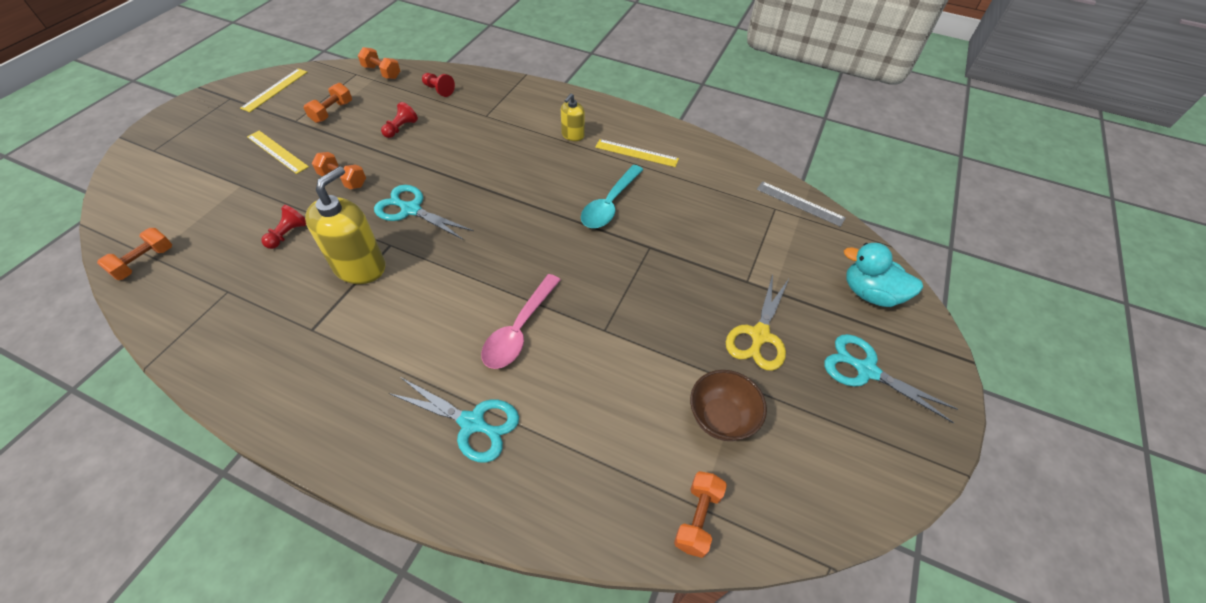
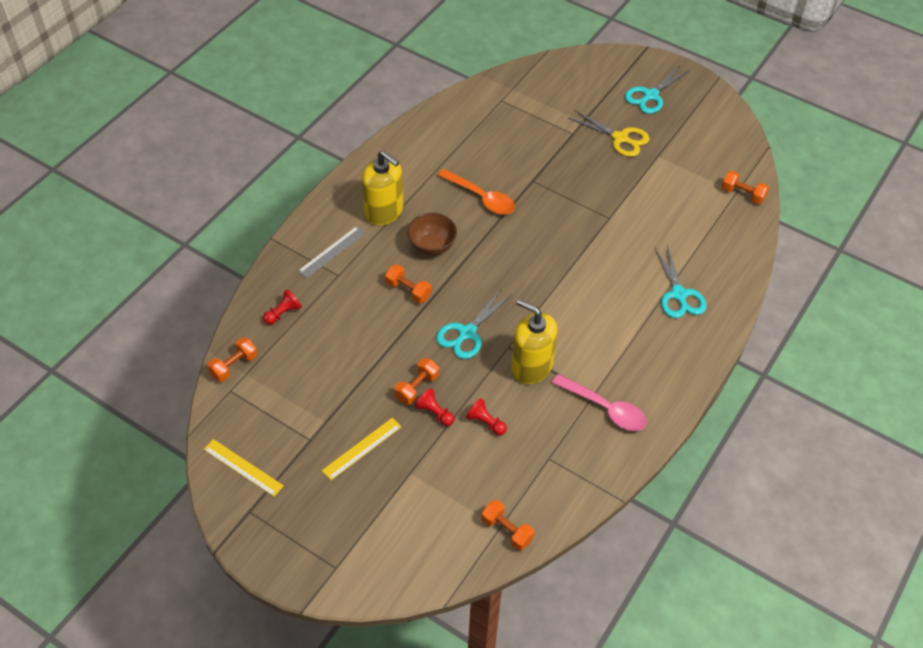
camera: 80 degrees left, 0 degrees up
(332, 112) = (301, 407): orange dumbbell -> orange dumbbell (408, 290)
(401, 128) = (344, 344): red pawn -> red pawn (435, 413)
(472, 423) = (679, 295): turquoise scissors -> turquoise scissors turned 135 degrees clockwise
(519, 330) = (605, 265): pink spoon -> pink spoon (605, 408)
(572, 135) = (384, 211): yellow soap dispenser -> yellow soap dispenser, size x1.87
(610, 204) = (481, 198): turquoise spoon -> orange spoon
(636, 153) = (418, 171): yellow ruler -> none
(721, 418) = (681, 171): brown bowl -> brown bowl (432, 246)
(800, 203) = (498, 85): grey ruler -> grey ruler (332, 252)
(870, 293) = (590, 74): turquoise duck -> none

